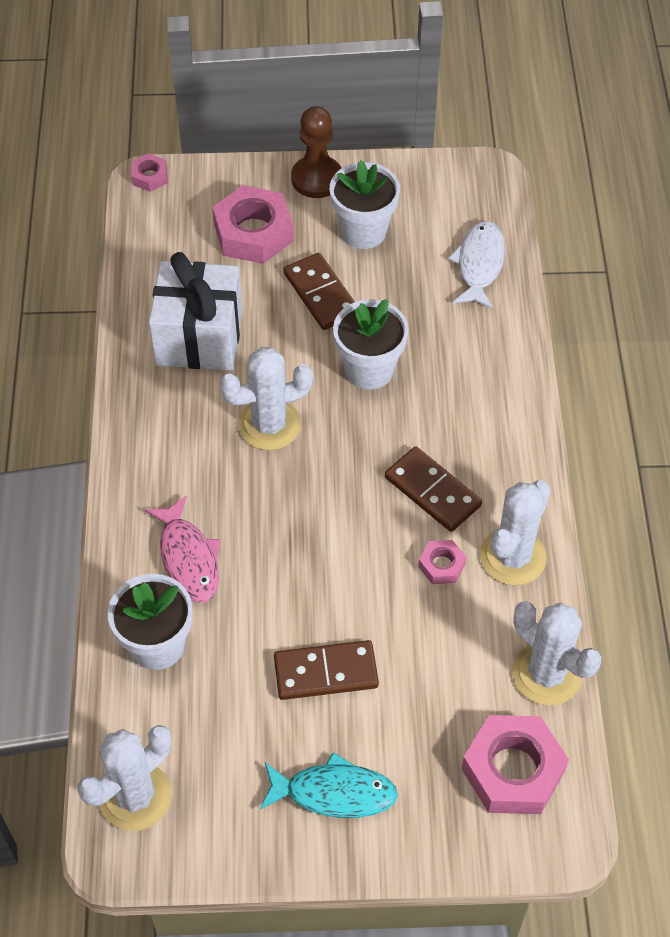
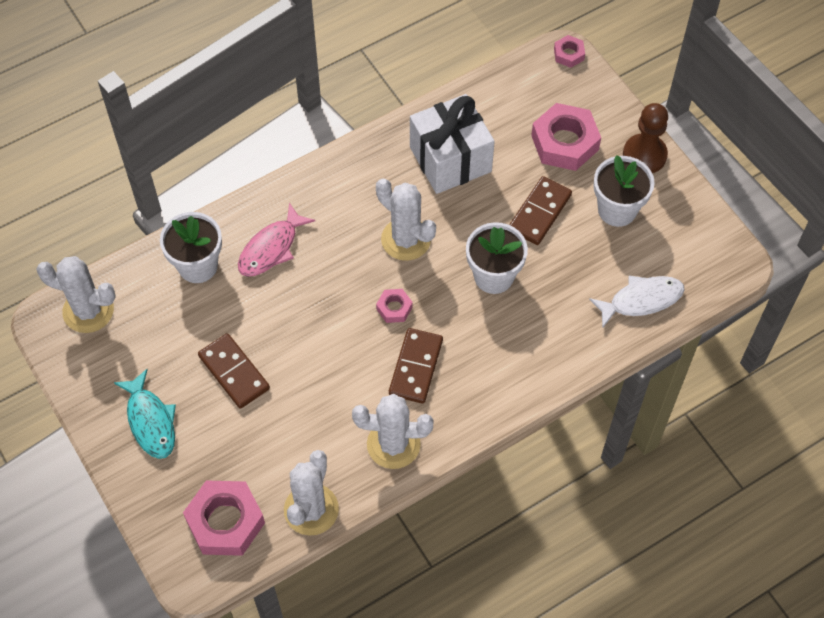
camera: 60 degrees right, 5 degrees up
(441, 565) = (358, 402): pink nut -> pink nut (394, 308)

